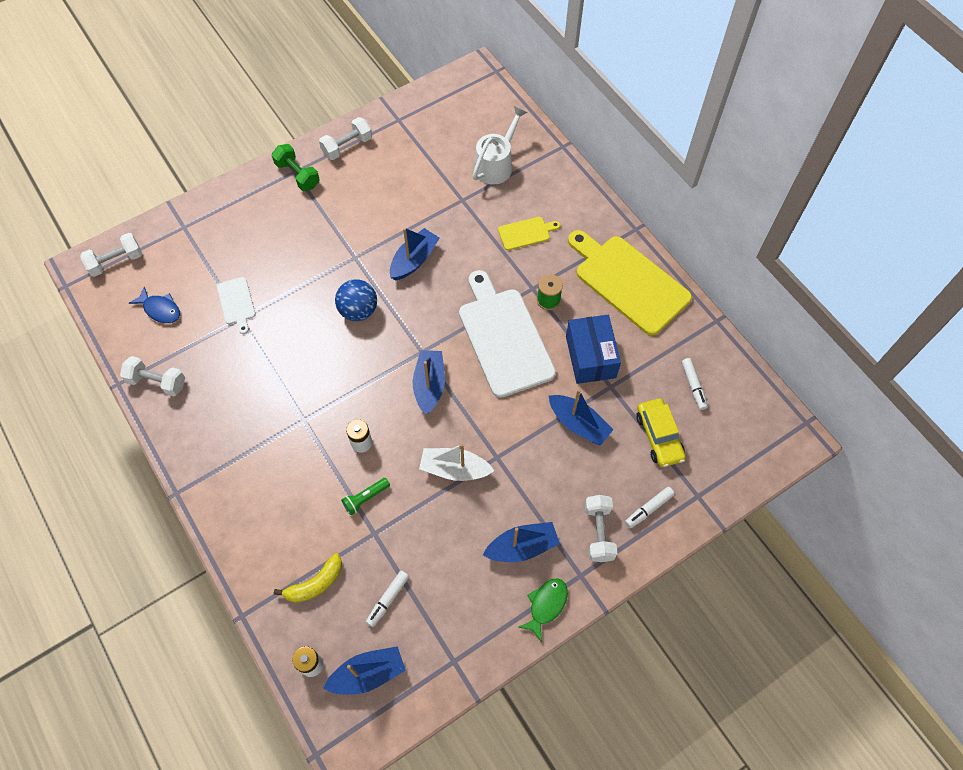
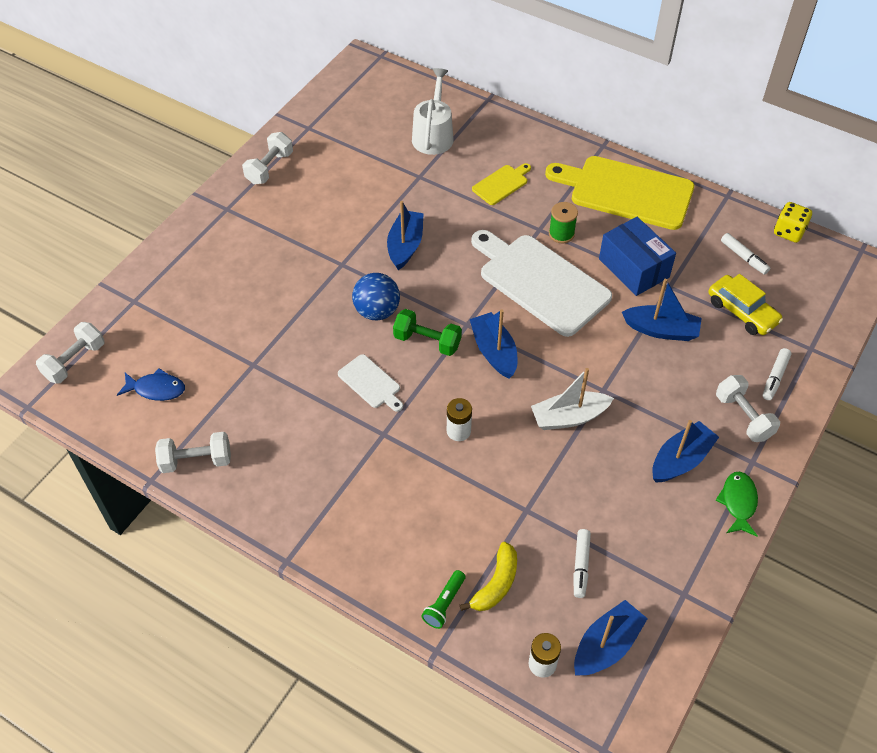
camera: 25 degrees left, 10 degrees down
(236, 303) = (239, 351): white cutting board -> white cutting board (370, 383)
(297, 175) = (232, 210): green dumbbell -> green dumbbell (427, 341)
(365, 498) = (496, 481): green flashlight -> green flashlight (444, 604)
(750, 378) = (789, 232): none -> yellow dice

